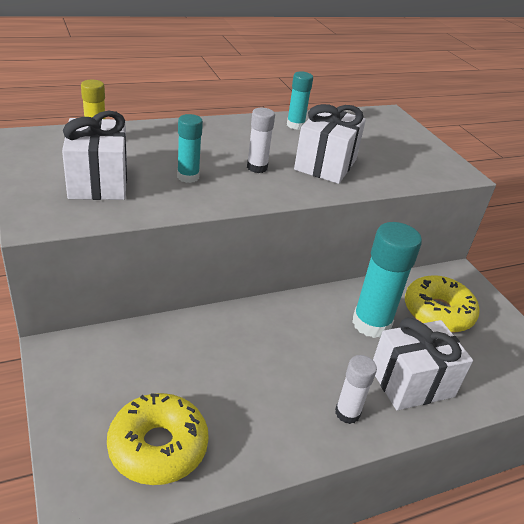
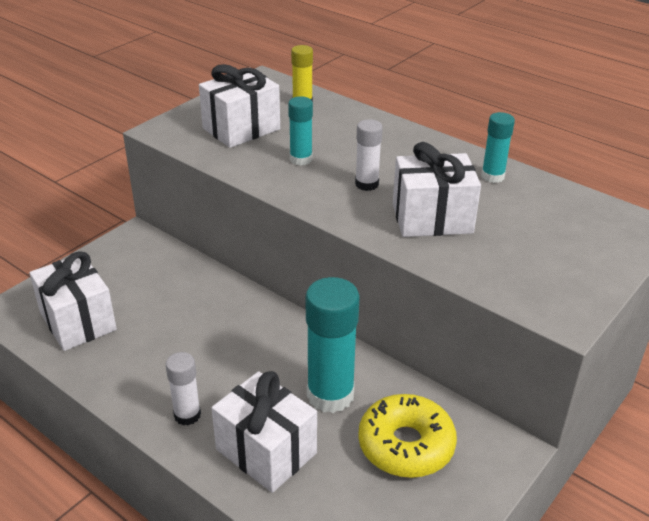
camera: 65 degrees right, 0 degrees up
(158, 447) = (78, 321): yellow donut -> white gift

